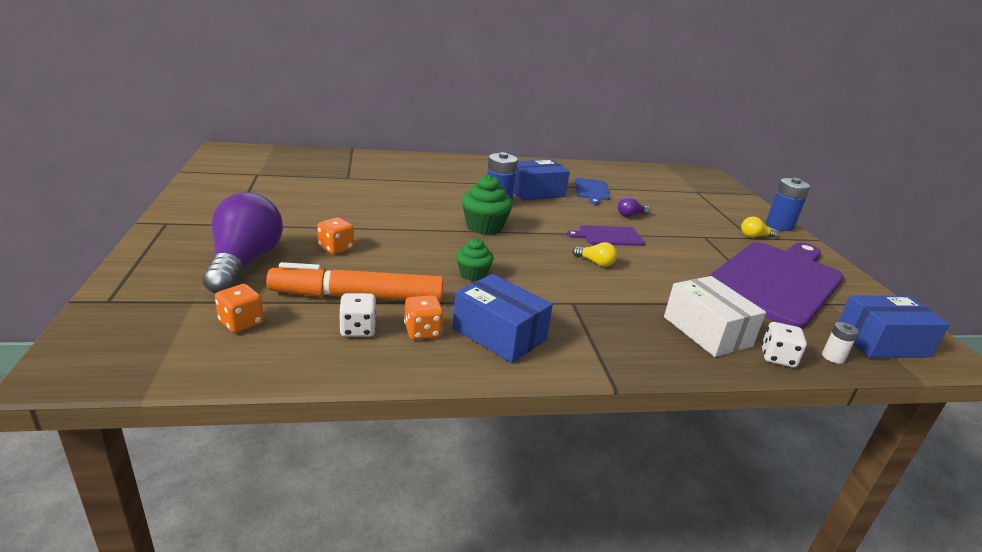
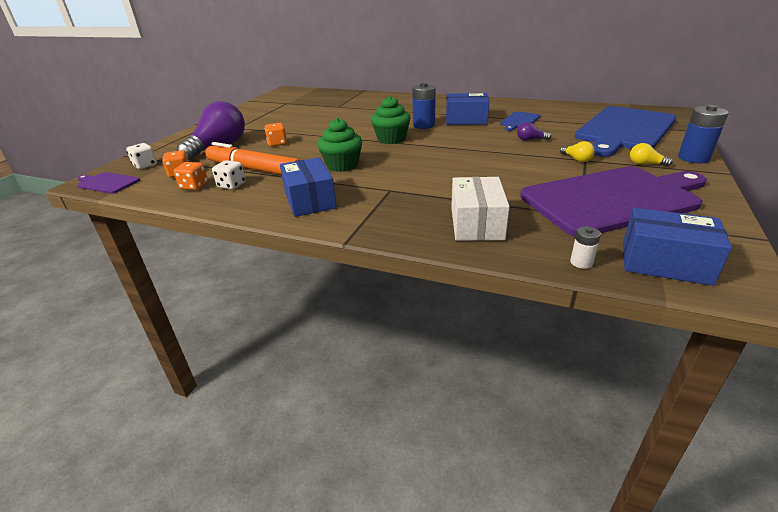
camera: 35 degrees right, 5 degrees up
(422, 331) = (265, 191): orange dice -> orange dice (194, 186)
(473, 274) = (342, 165): green cupcake -> green cupcake, size x1.60
(595, 263) = (447, 168): yellow light bulb -> yellow light bulb (576, 159)
(608, 236) = (486, 152): purple cutting board -> purple cutting board (107, 183)
(695, 196) = (624, 130): none -> blue cutting board
(777, 357) = (518, 252): white dice -> white dice (145, 165)

